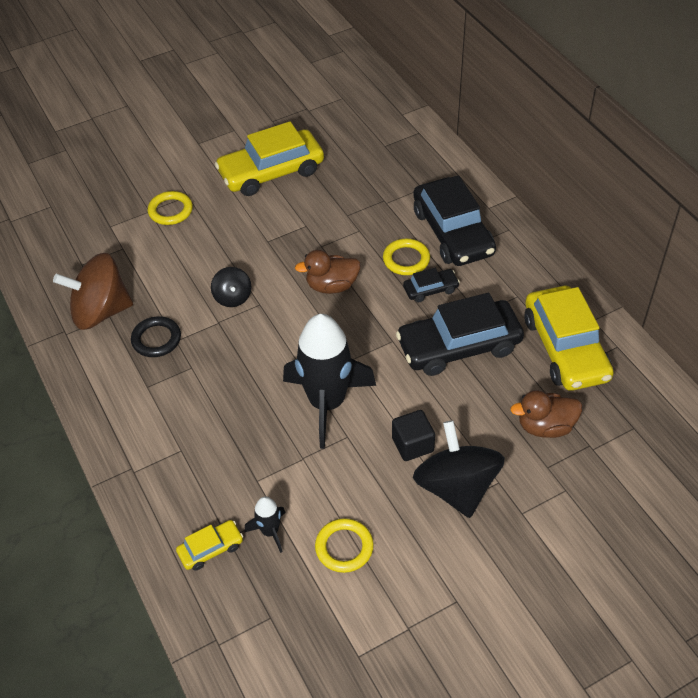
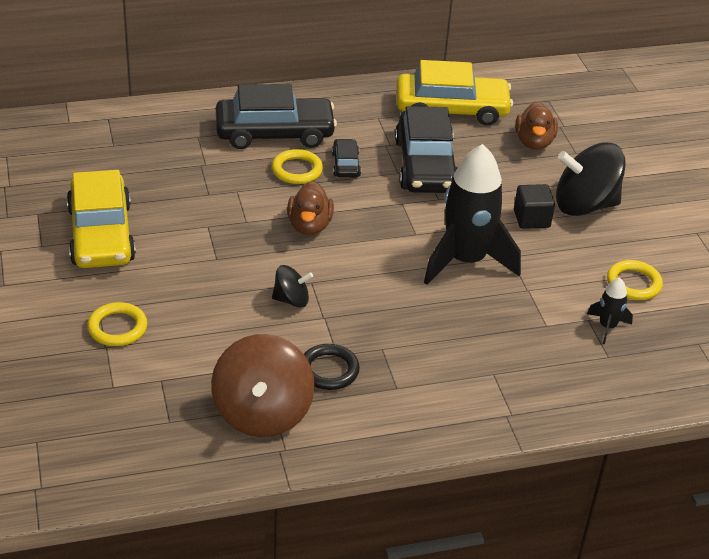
camera: 80 degrees left, 10 degrees down
(211, 549) = (619, 370): yellow car -> none

